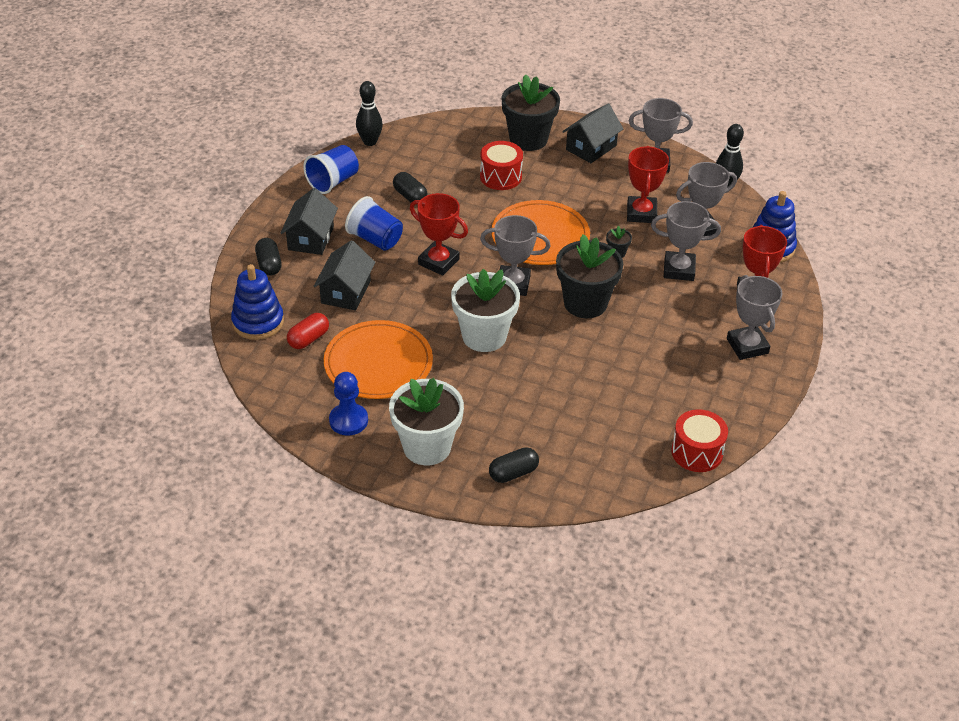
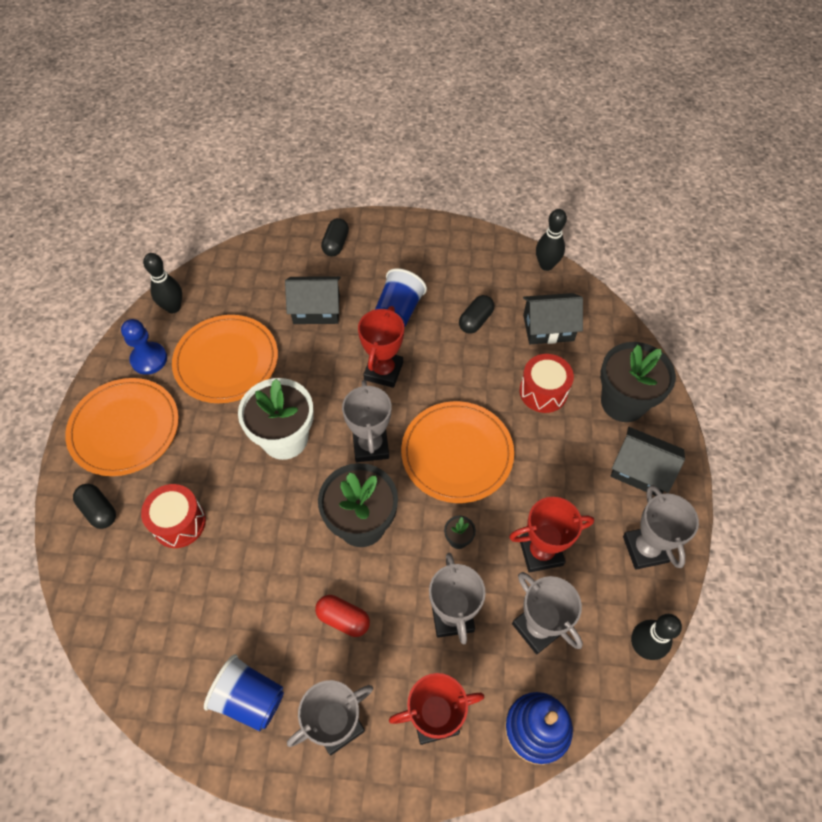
camera: 75 degrees right, 15 degrees up
(258, 322) = (259, 259): blue stacking toy -> none
(269, 264) = (336, 244): black capsule -> black capsule turned 45 degrees counterclockwise
(288, 395) = (173, 307): none -> black bowling pin
(308, 339) = (246, 300): red capsule -> red capsule (343, 619)
(311, 238) = (382, 262): black house -> black house (548, 328)
(333, 182) = (471, 255): blue cup -> blue cup (249, 698)
(427, 447) = (124, 428): white flower pot -> orange plate
(697, 452) = (150, 692): red drum -> red drum (179, 522)

